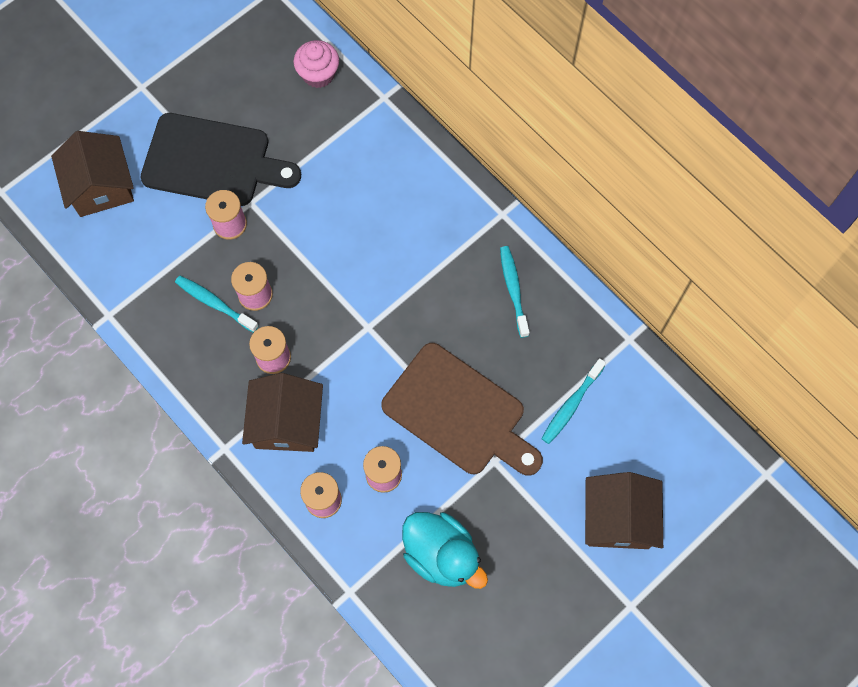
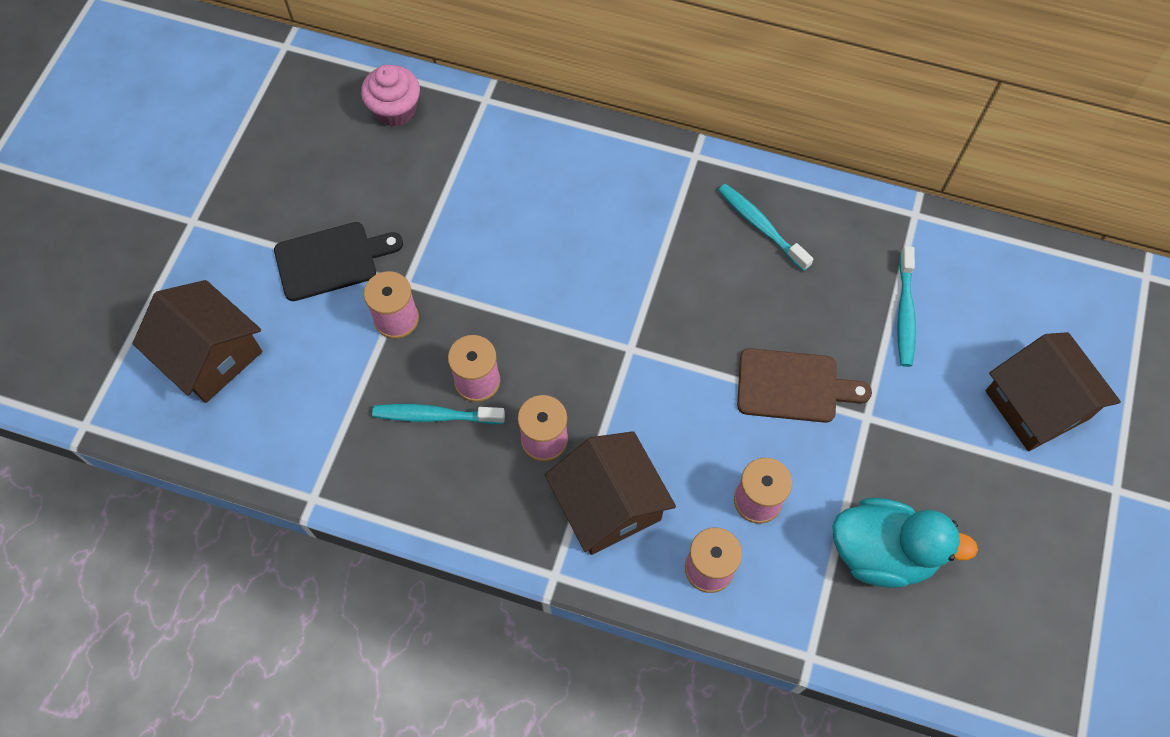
camera: 30 degrees left, 5 degrees down
(213, 161) = (331, 260): black cutting board -> black cutting board, size x0.61
(459, 413) = (793, 386): brown cutting board -> brown cutting board, size x0.61

